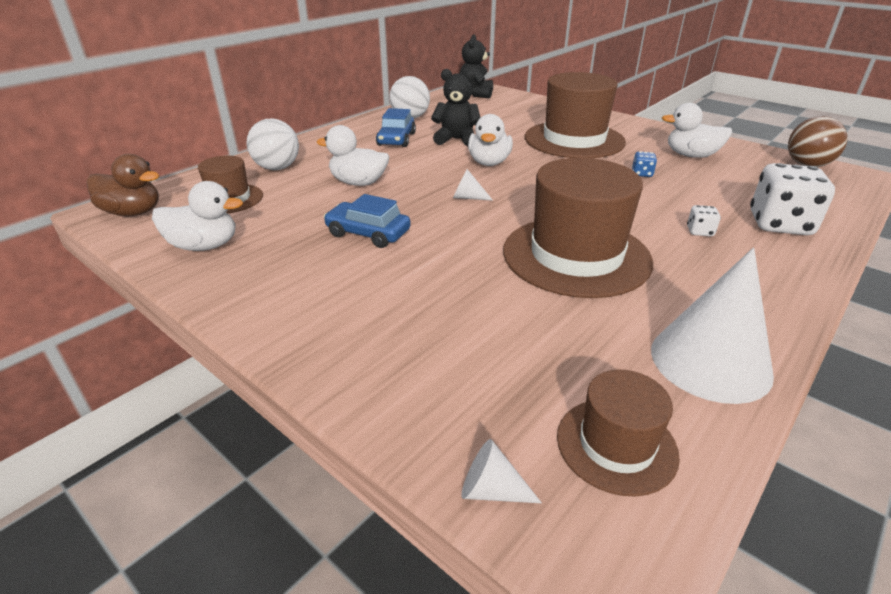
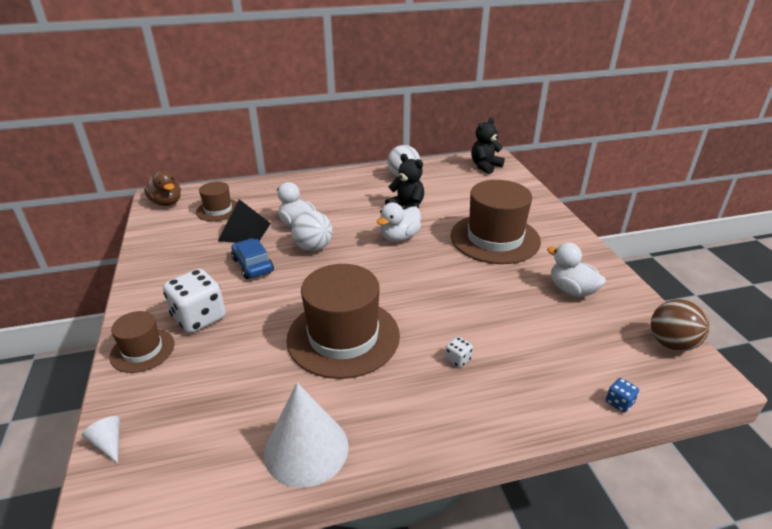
camera: 35 degrees right, 0 degrees up
(204, 246) = (170, 239): white duck -> none
(277, 168) = (269, 195): white ball -> white ball (313, 247)
(303, 208) = (245, 231): none -> black pyramid
(396, 139) = (367, 194): blue car -> none
(467, 197) = (343, 261): white cone -> none
(616, 445) = (186, 460): brown hat -> brown hat (142, 350)
(642, 174) = (498, 291): blue dice -> blue dice (619, 403)
(780, 224) = (534, 384): white dice -> white dice (199, 318)

